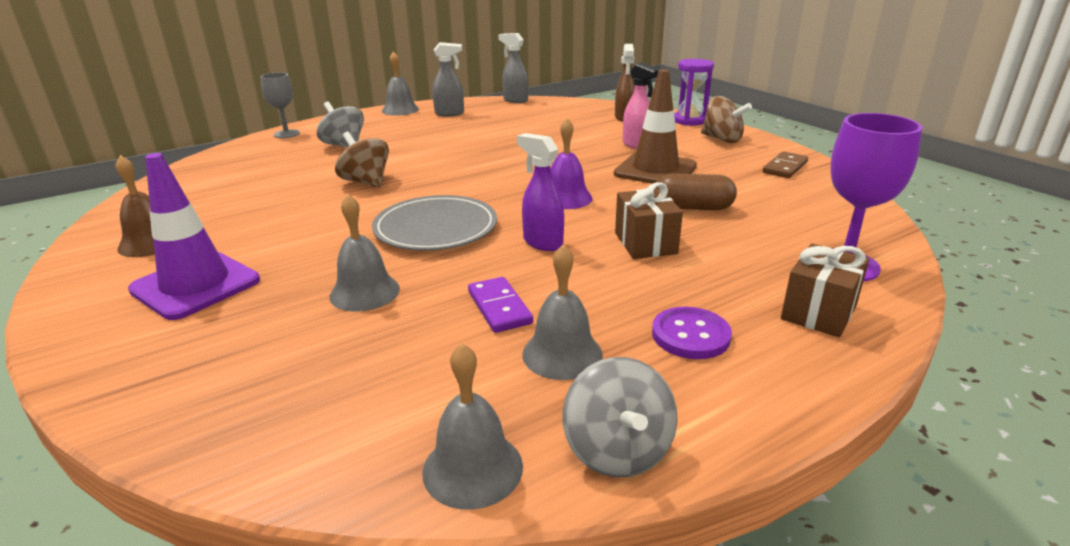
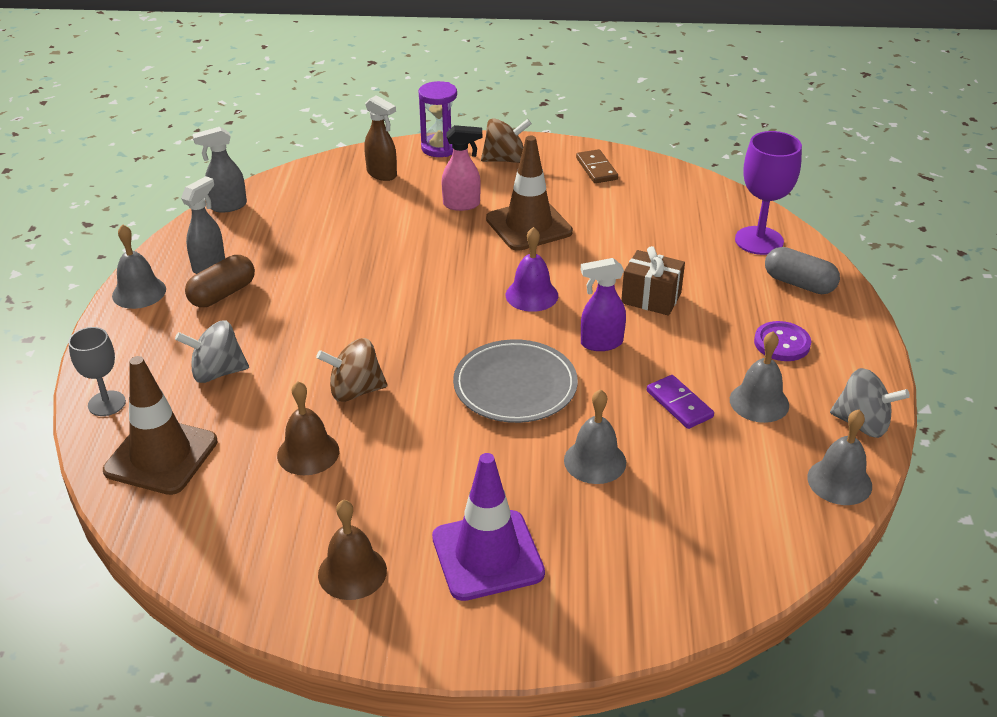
camera: 55 degrees left, 10 degrees up
(246, 158) = (161, 456): none -> brown traffic cone
(282, 190) = (308, 453): none -> brown bell
(499, 307) = (679, 404): purple domino -> purple domino turned 45 degrees clockwise
(693, 208) = (618, 248): brown capsule -> brown capsule (222, 294)
(819, 312) = (799, 284): brown gift -> grey capsule

